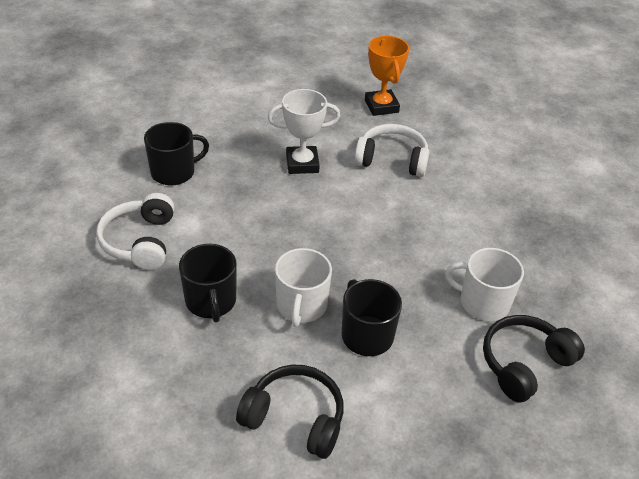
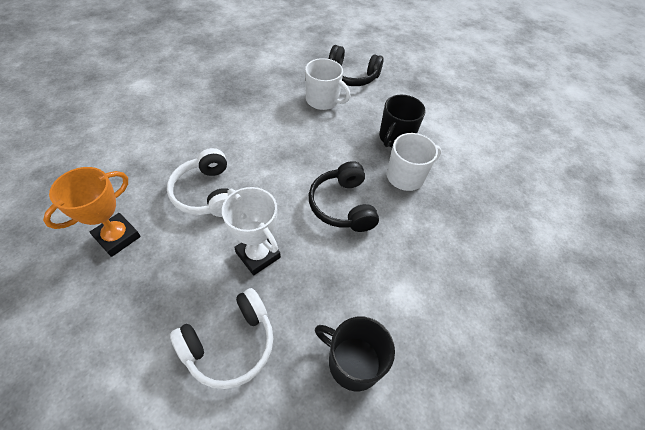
camera: 125 degrees left, 10 degrees up
(140, 241) = (454, 317): white headphones -> white headphones (230, 344)
(211, 301) = (453, 226): black mug -> none
(295, 418) = (475, 143): black headphones -> black headphones (342, 205)
(483, 302) = (323, 100): white mug -> white mug turned 45 degrees counterclockwise

